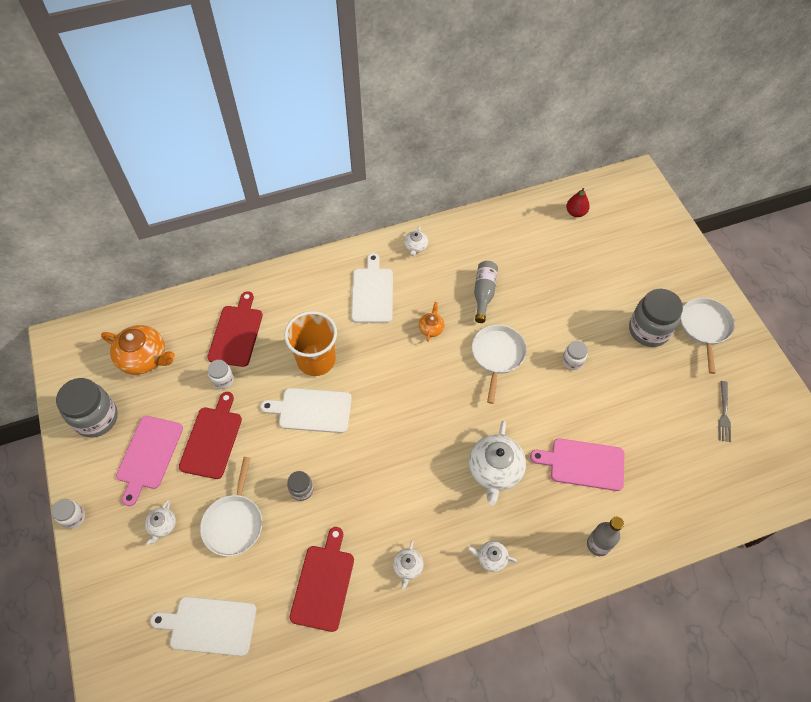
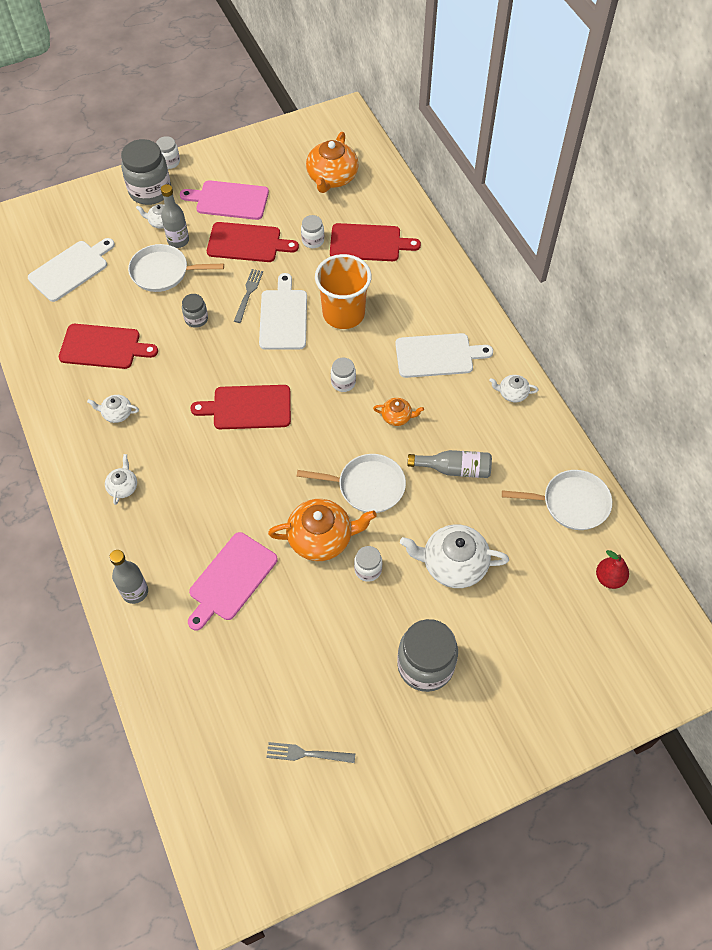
camera: 85 degrees right, 0 degrees up
(96, 418) = (265, 157): grey jar -> grey jar (150, 191)
(193, 507) = (178, 241): none -> grey bottle
(209, 625) = (71, 269): white cutting board -> white cutting board turned 45 degrees clockwise
(278, 440) = (248, 293): none -> grey fork
(392, 365) = (343, 382): none -> white jar
(411, 445) = (248, 407): none -> red cutting board
(495, 470) = (221, 487): white teapot -> white teapot (453, 564)
(545, 392) = (321, 538): none -> orange teapot
(583, 464) = (231, 579): pink cutting board -> pink cutting board turned 150 degrees counterclockwise
(704, 327) = (439, 742): white pan -> white pan (571, 503)

